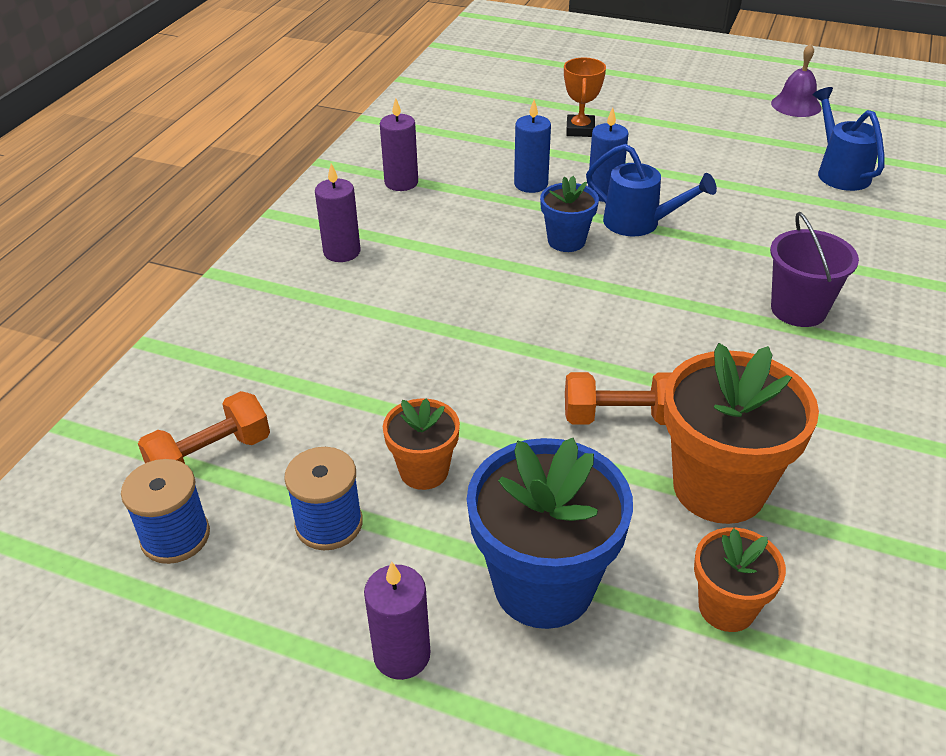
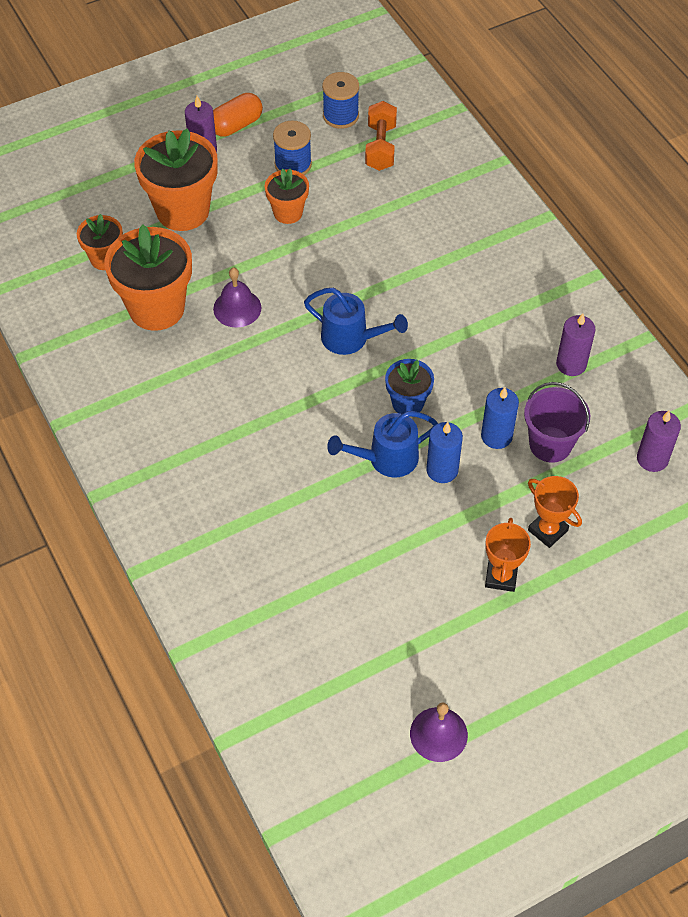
camera: 130 degrees right, 15 degrees up
(304, 653) = (236, 125): none -> orange capsule
(342, 252) = (511, 284): purple candle -> purple candle (652, 459)
(543, 585) = (182, 211): blue flower pot -> orange flower pot
(621, 417) = (237, 308): orange dumbbell -> purple bell
(649, 131) = (501, 576): none -> orange trophy
(798, 309) = (220, 461): purple bucket -> purple bucket (550, 444)
(839, 172) = (318, 649): blue watering can -> blue watering can (351, 339)

